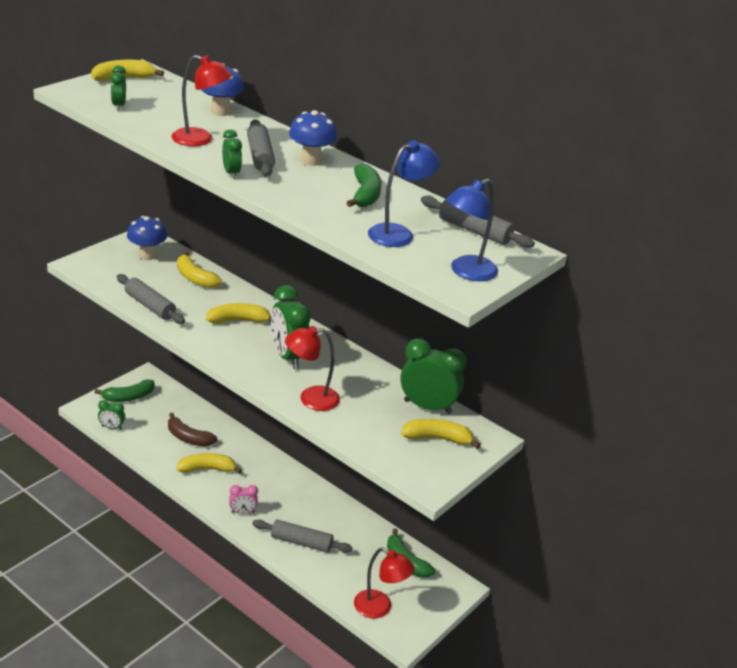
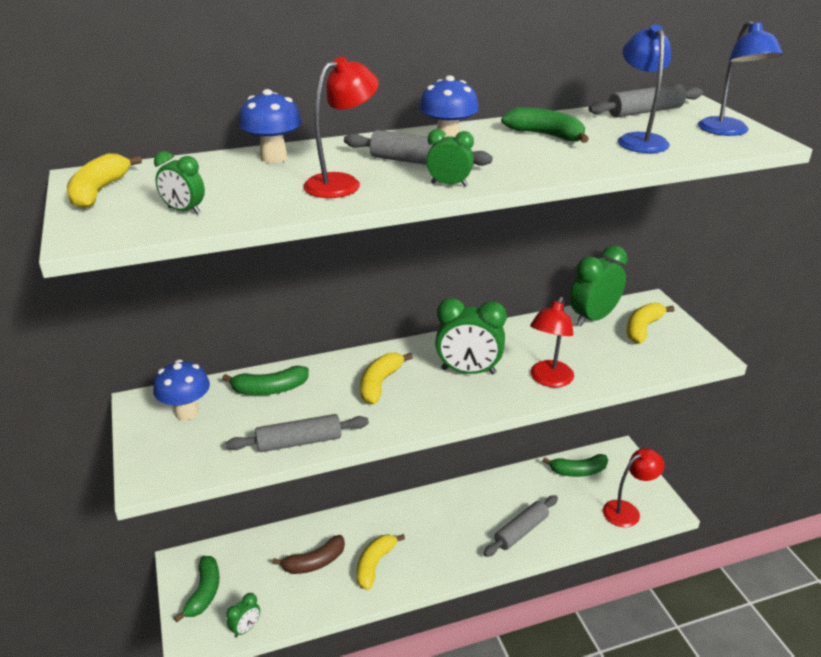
camera: 55 degrees left, 0 degrees up
(195, 278) = (270, 389): yellow banana -> green banana
(243, 512) = (456, 560): pink clock -> none

